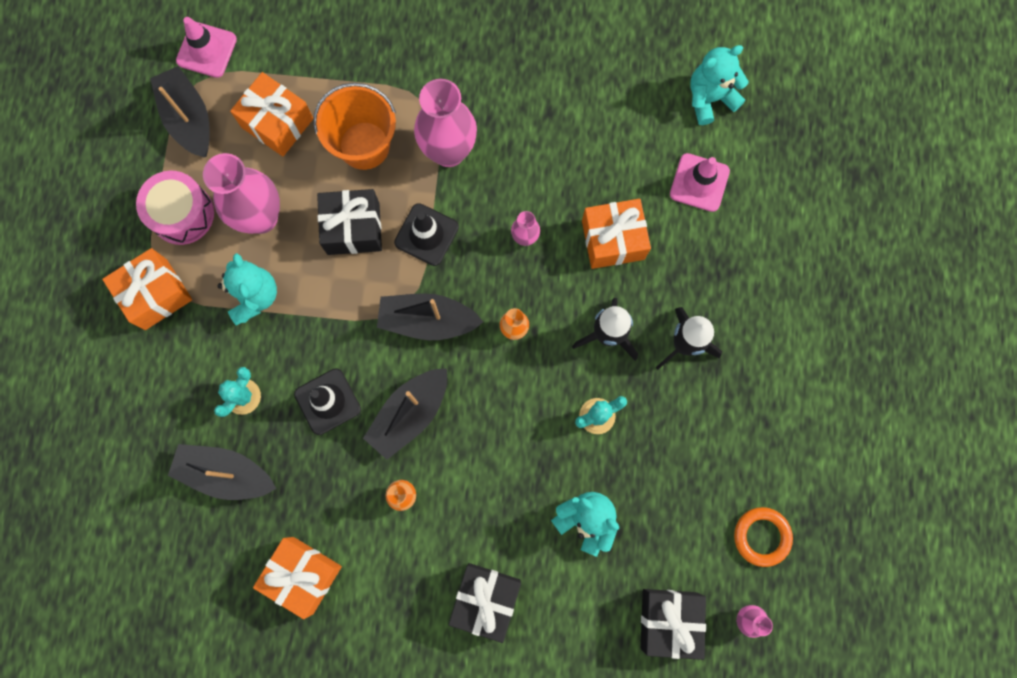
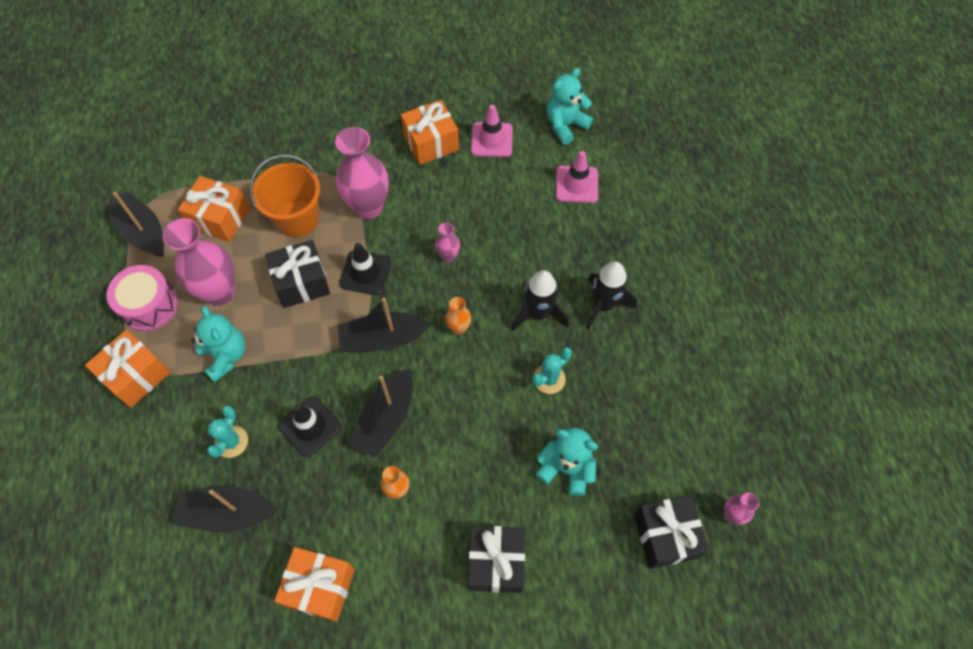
camera: 15 degrees left, 15 degrees down
(206, 50) = (149, 179): pink traffic cone -> pink traffic cone (491, 140)
(613, 240) = (521, 241): orange gift -> orange gift (431, 143)
(761, 536) = (720, 441): orange ring -> none

